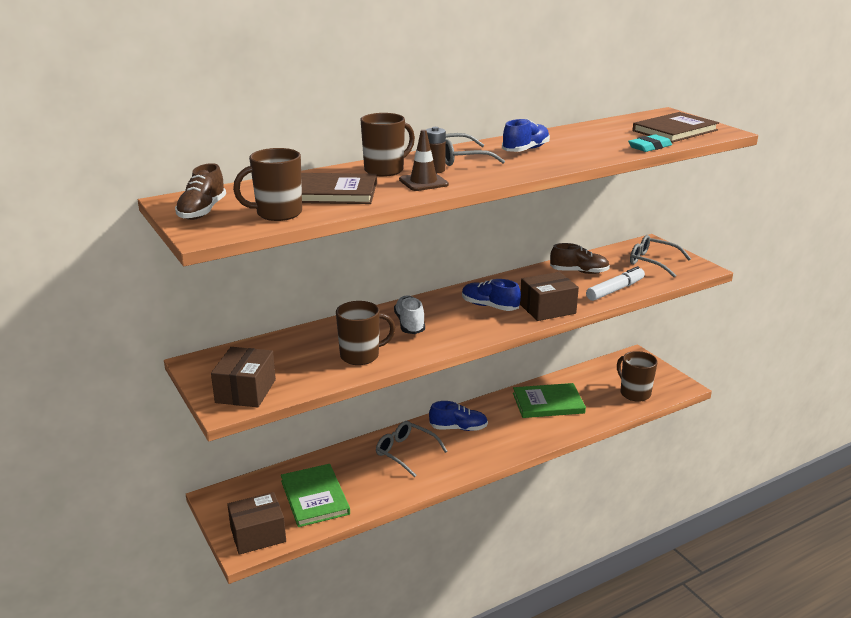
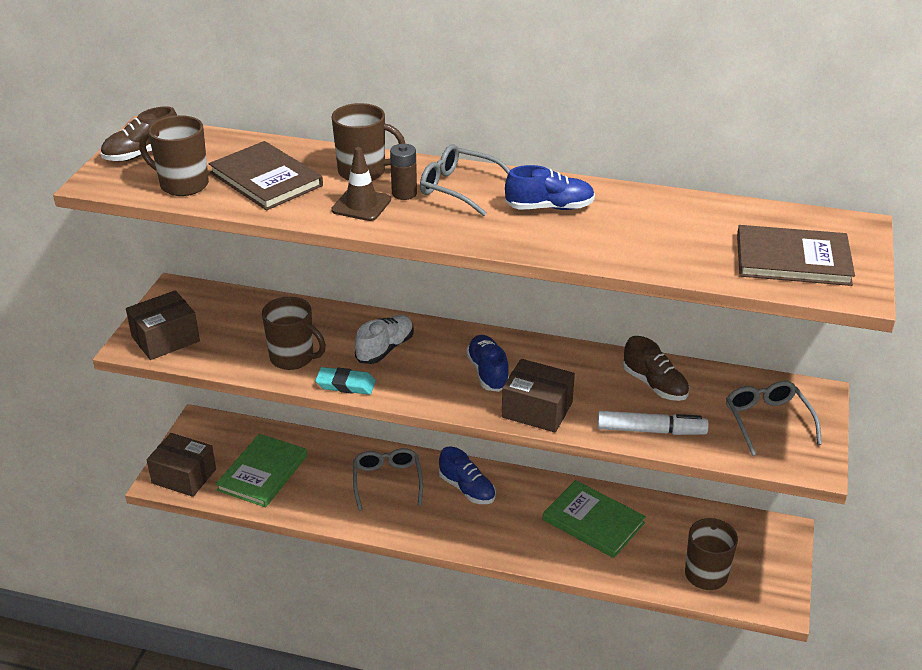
camera: 45 degrees right, 10 degrees up
(649, 147) = (695, 270): turquoise eraser -> turquoise eraser (346, 384)

